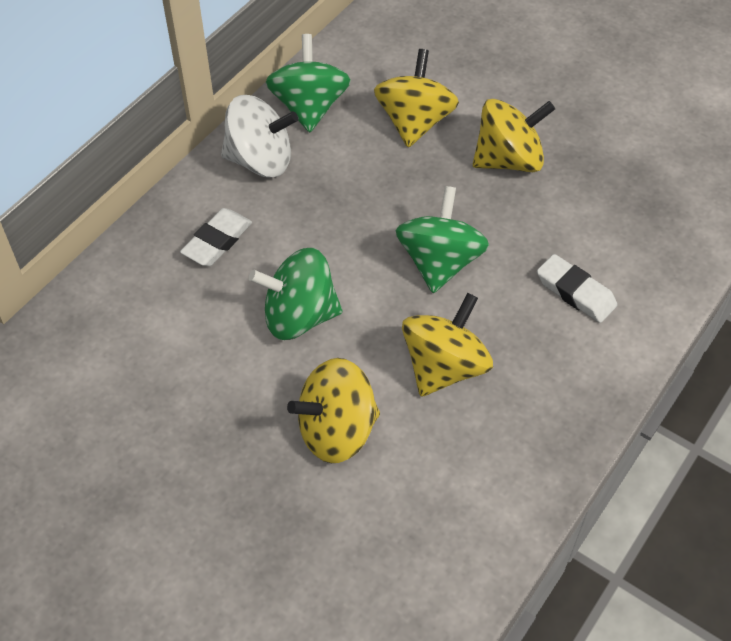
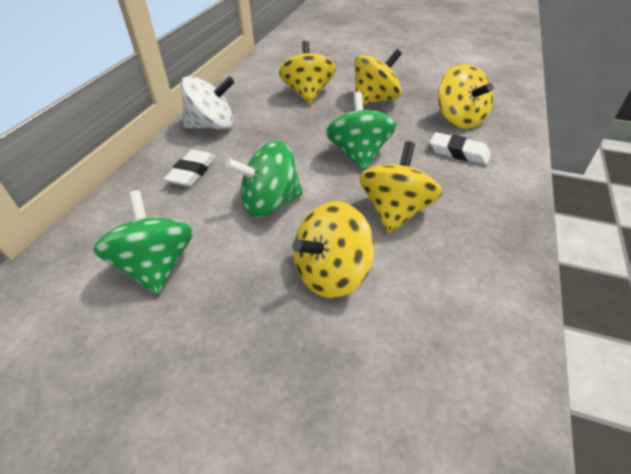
camera: 15 degrees left, 10 degrees down
(309, 107) = (237, 97): green spinning top -> green spinning top (156, 266)
(612, 230) = (459, 119): none -> yellow spinning top

